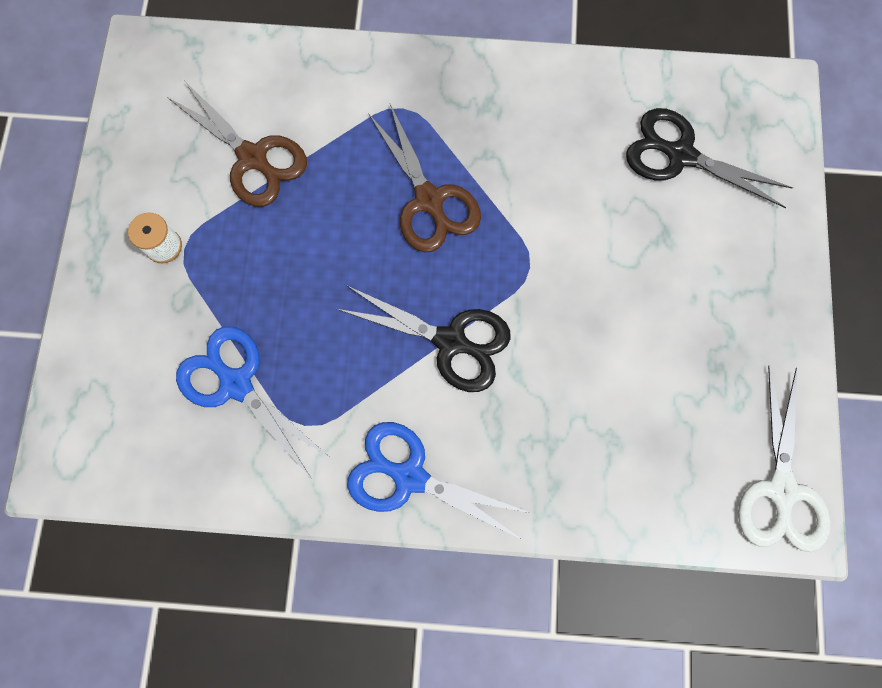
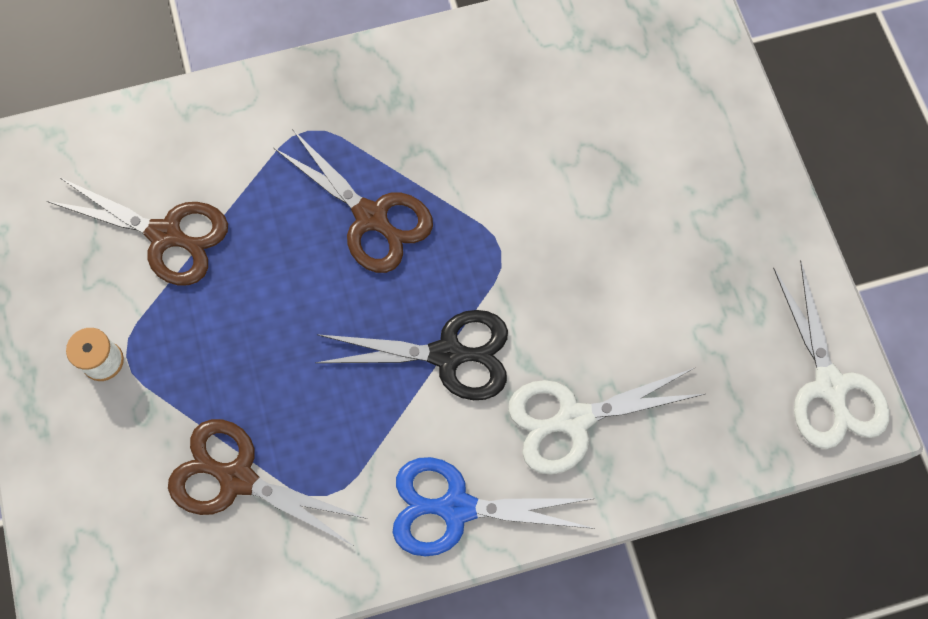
camera: 20 degrees left, 5 degrees down
(236, 384) = (237, 478): blue scissors -> brown scissors
(539, 436) = (574, 419): none -> white scissors
(680, 155) = (611, 86): black scissors -> none

